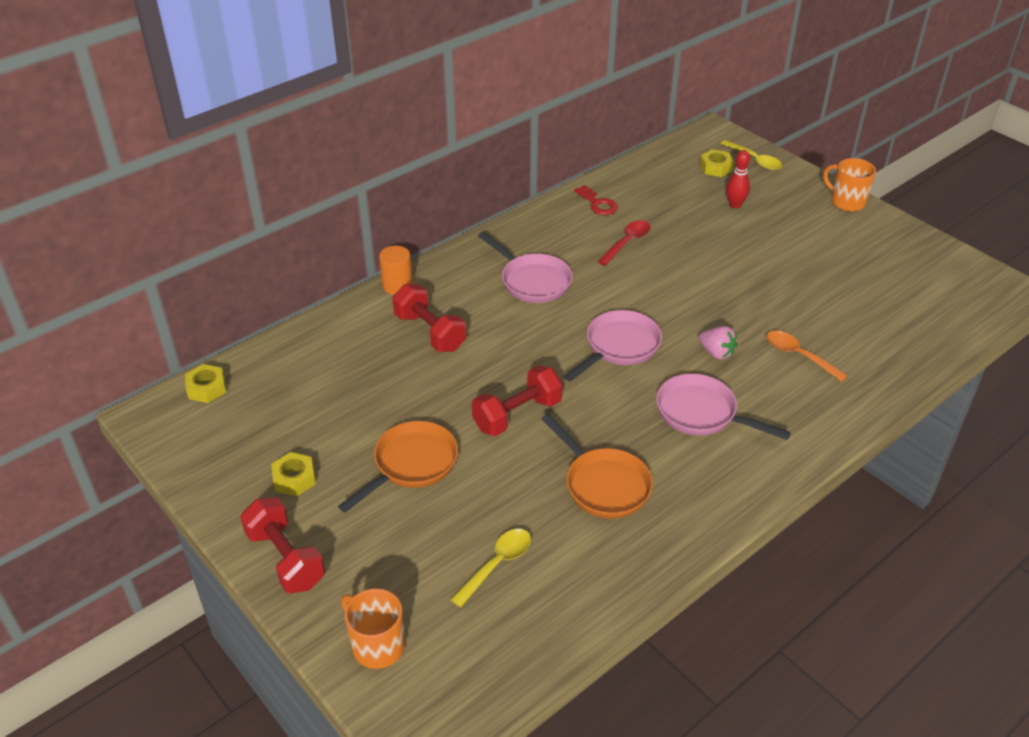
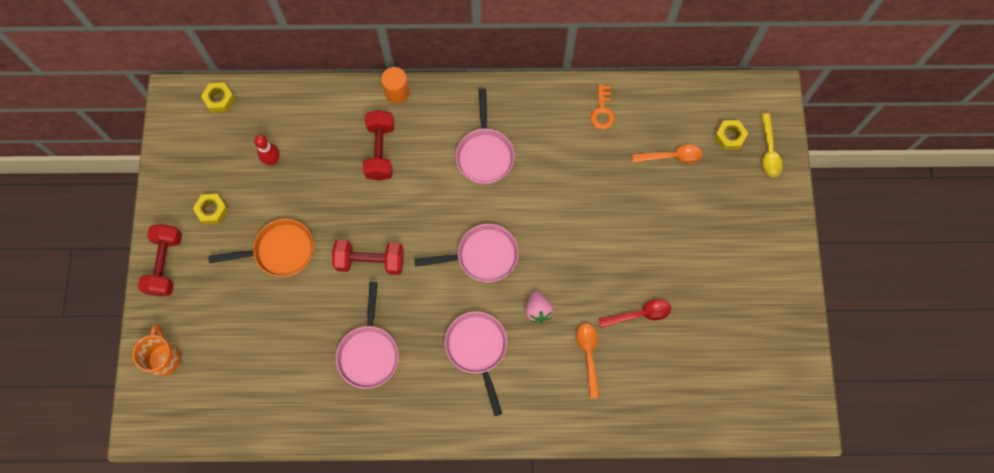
camera: 40 degrees right, 30 degrees up
(497, 564) = (264, 358): yellow spoon -> none
(598, 203) = (602, 111): red key -> orange key
(603, 485) = (369, 353): orange pan -> pink pan
(627, 242) = (583, 165): red spoon -> red spoon (639, 314)
(689, 200) = (671, 156): none -> orange spoon
(735, 205) = (700, 186): red bowling pin -> red bowling pin (272, 160)
(846, 202) = (789, 247): orange mug -> none

